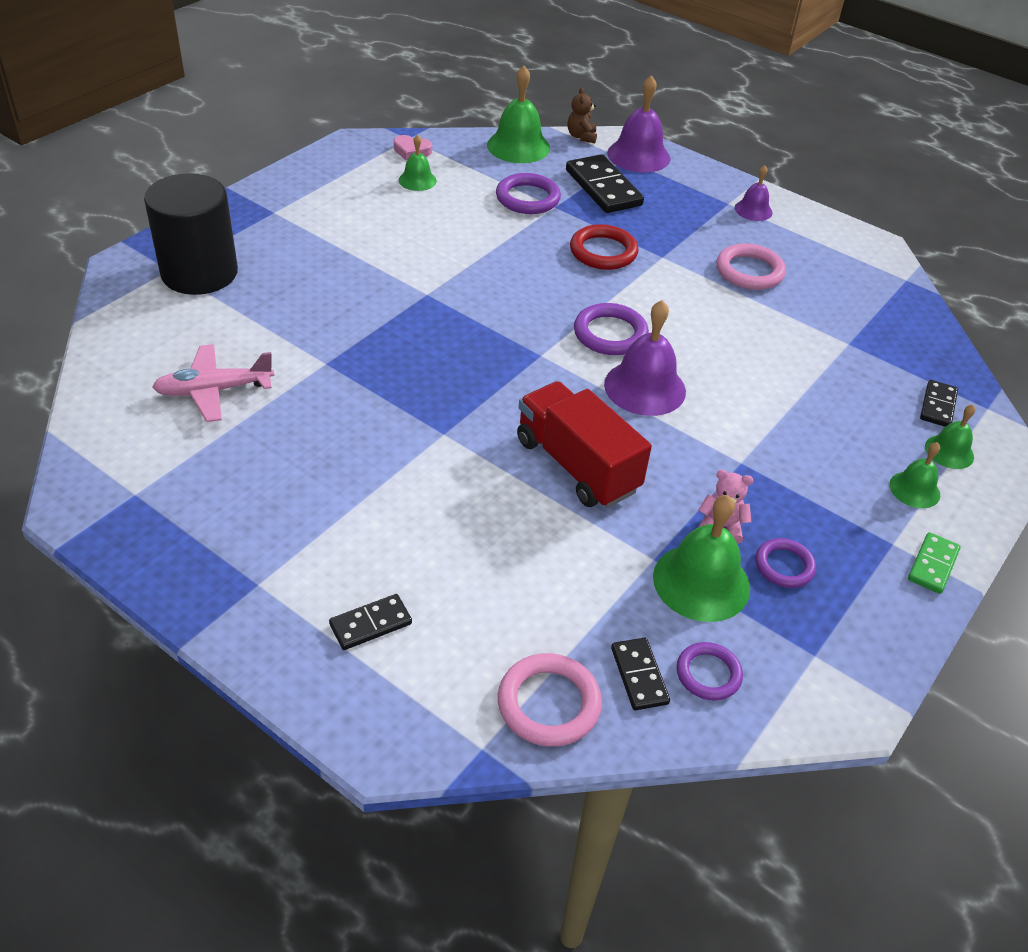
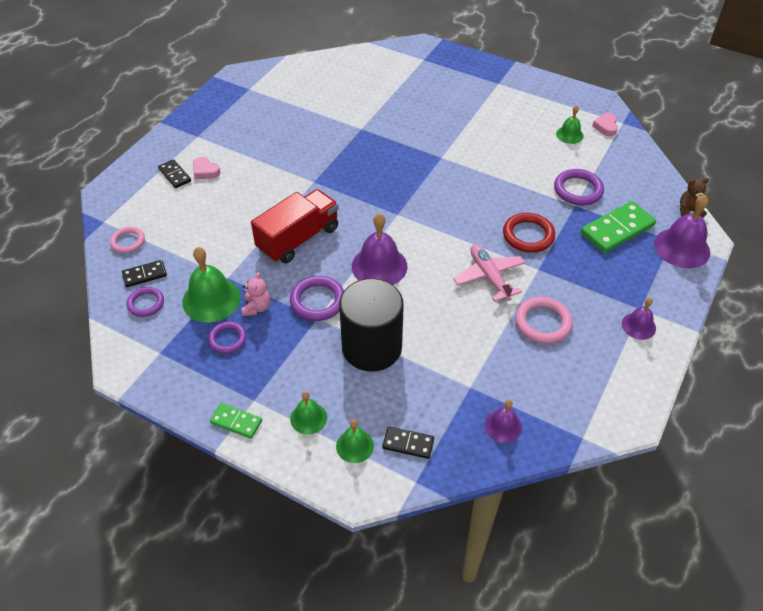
camera: 85 degrees right, 5 degrees up
(199, 273) = (424, 70): black cylinder -> black cylinder (372, 347)
(214, 390) = (327, 95): pink plane -> pink plane (489, 276)
(373, 575) = (205, 171): none -> pink heart
(518, 146) = (649, 178): green bell -> none
(548, 703) = (128, 242): pink ring -> pink ring, size x0.66
(603, 188) = (617, 229): black domino -> green domino
(610, 334) = (431, 245): purple ring -> purple ring (317, 301)
(901, 329) = (503, 426): none -> purple bell

